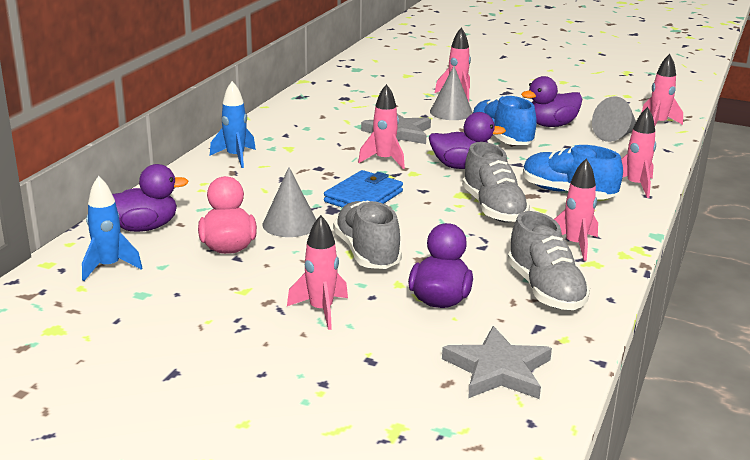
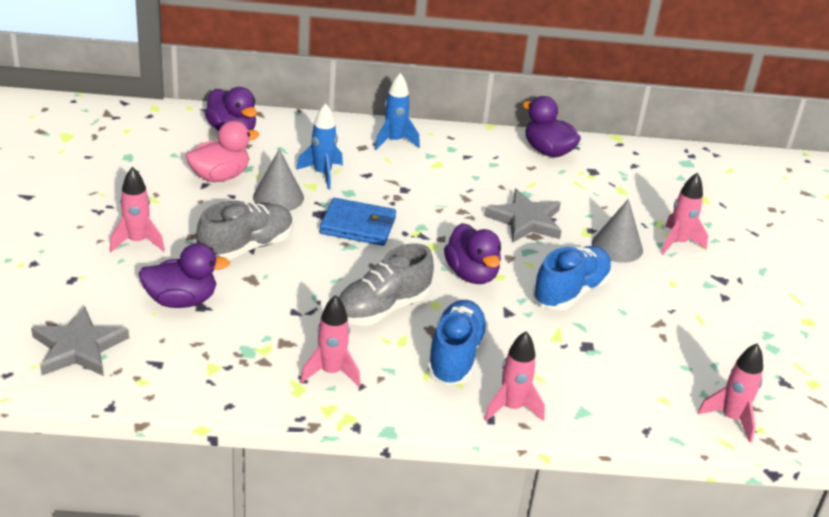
camera: 65 degrees right, 10 degrees up
(109, 267) = (162, 133): blue rocket -> blue rocket (322, 174)
(384, 160) = (450, 223): pink rocket -> none
(545, 290) = (227, 361): grey shoe -> none
(551, 125) = (644, 325): purple duck -> purple duck (548, 151)
(616, 135) = (656, 382): grey cone -> none

